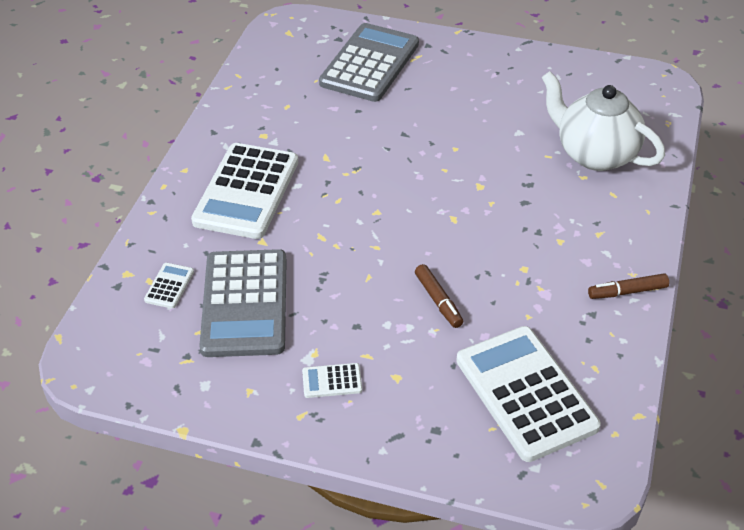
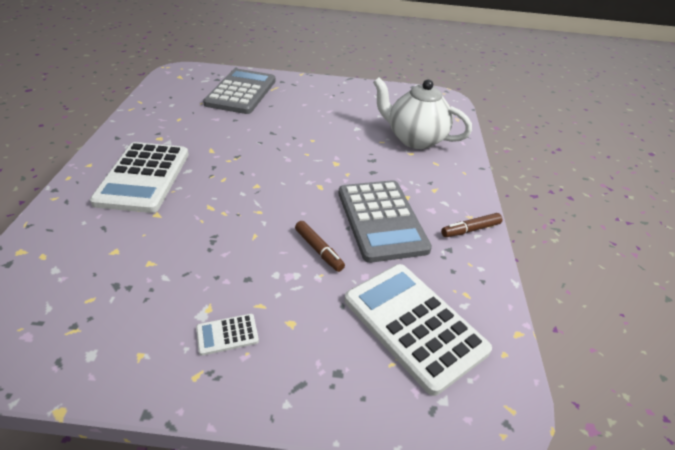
camera: 15 degrees left, 5 degrees down
(169, 286) = (62, 259): white calculator -> none
(245, 304) = (138, 268): grey calculator -> grey calculator (381, 220)

